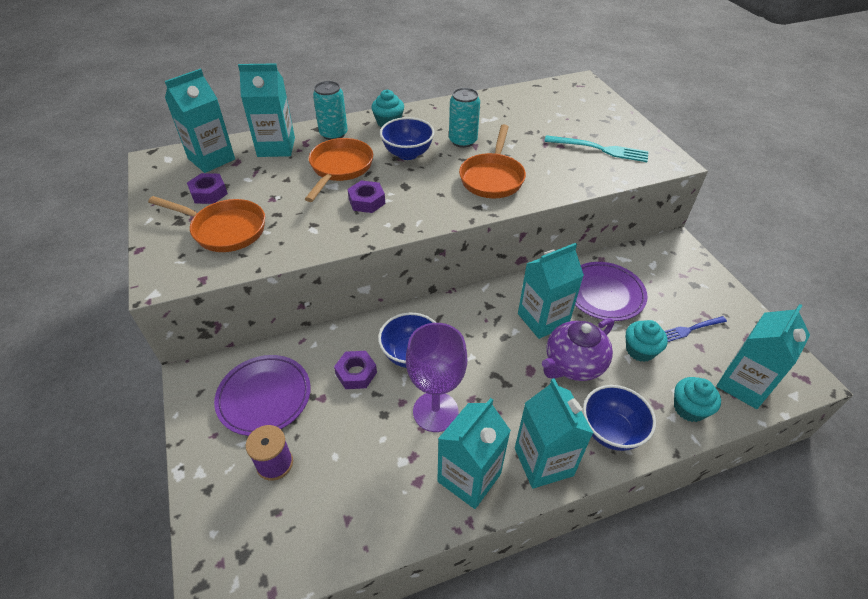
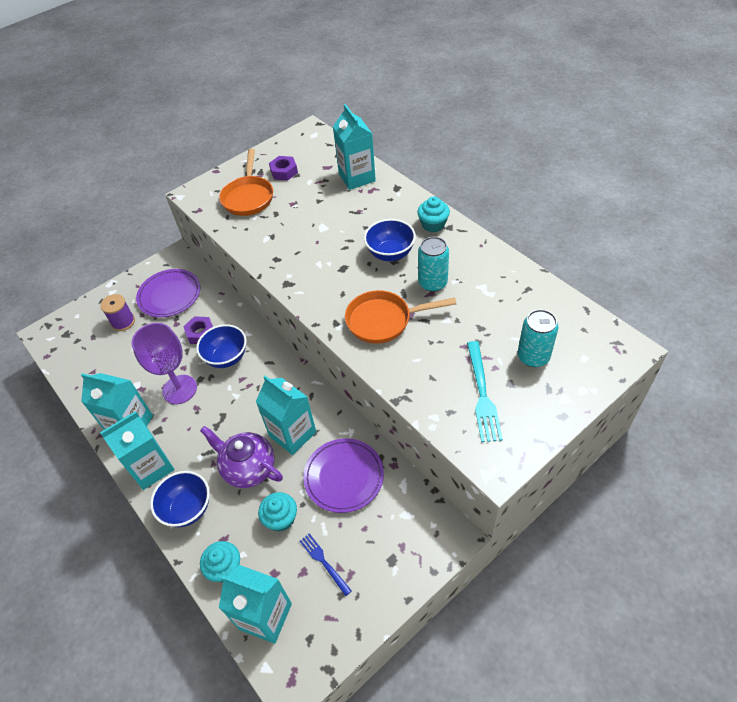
camera: 75 degrees right, 5 degrees up
(211, 159) = (324, 154): turquoise carton -> none
(333, 134) = (394, 199): turquoise can -> turquoise can (533, 356)
(340, 168) = (347, 222): orange pan -> none
(367, 201) = (311, 253): purple nut -> none

